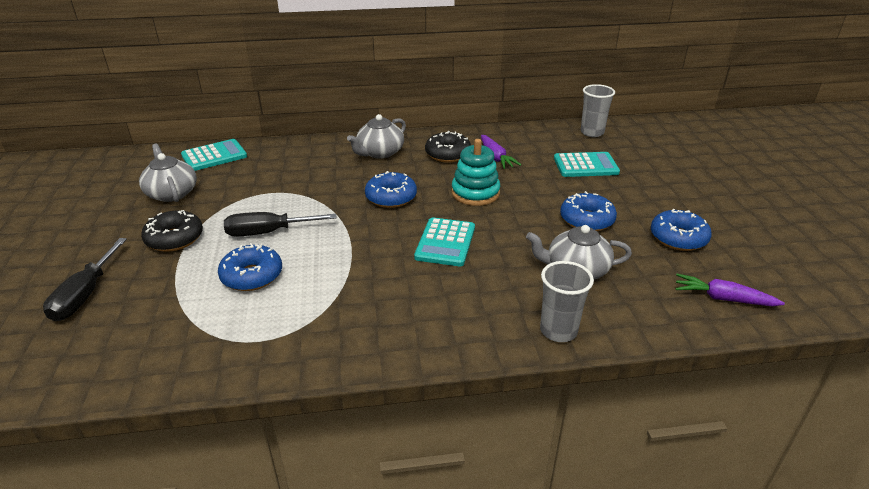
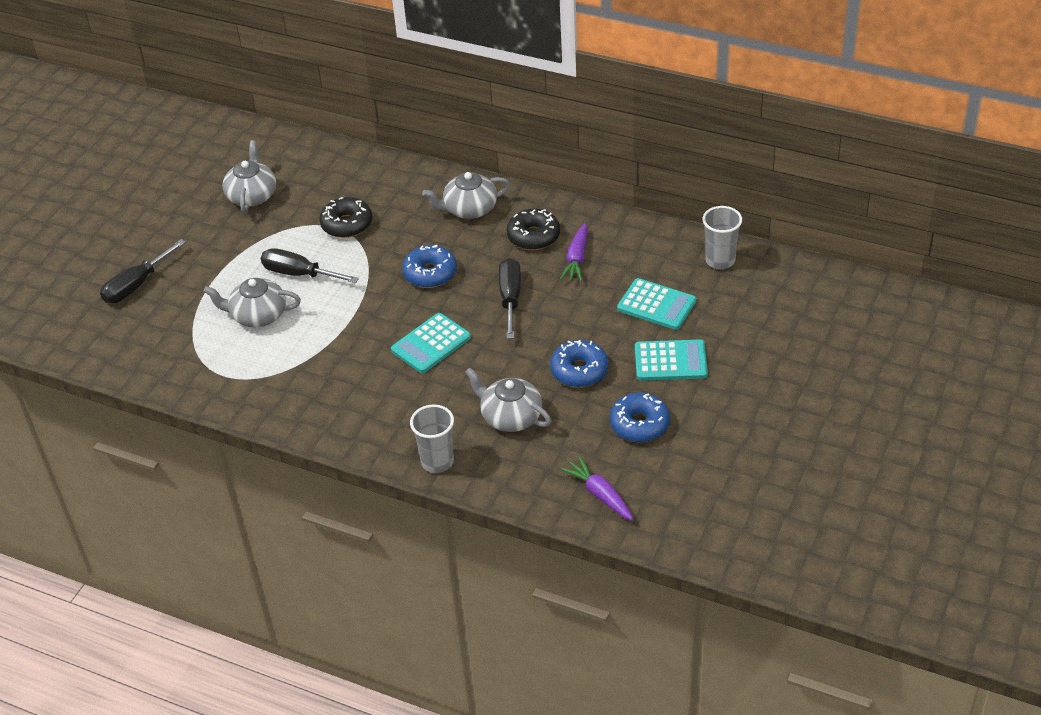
camera: 35 degrees right, 10 degrees up
(174, 239) = (225, 252): black donut -> black donut (347, 224)
(214, 156) = (315, 157): turquoise calculator -> turquoise calculator (670, 361)
(252, 276) = (258, 315): blue donut -> grey teapot
(475, 193) = (510, 298): turquoise stacking toy -> black screwdriver

